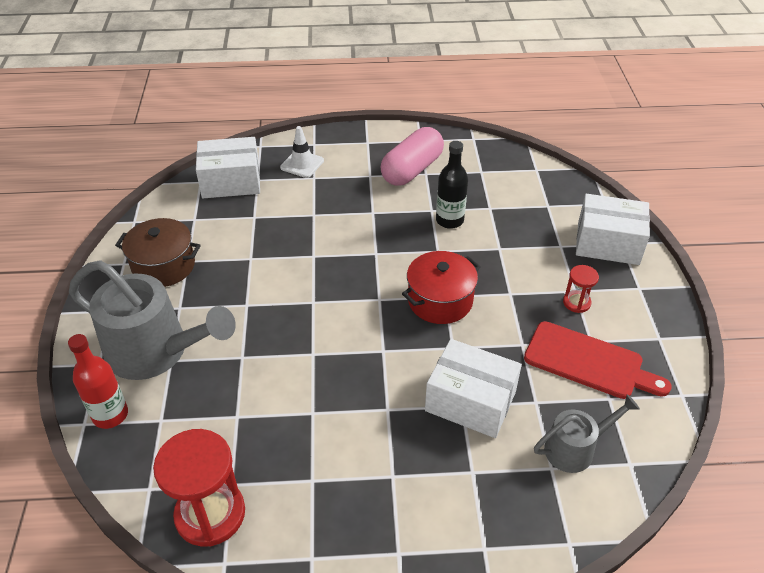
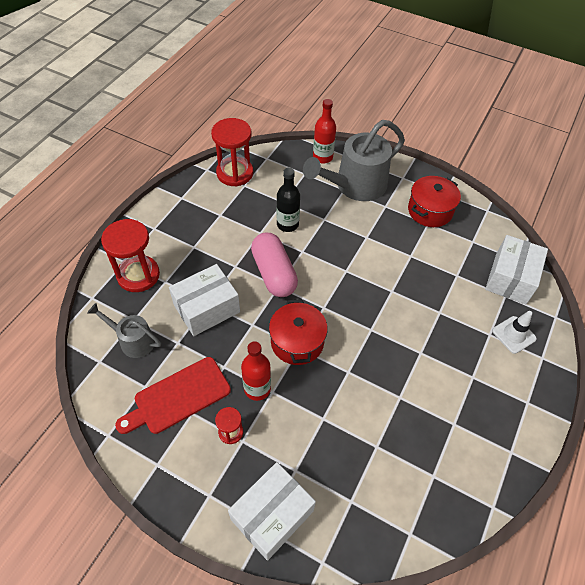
camera: 120 degrees right, 10 degrees up
(164, 266) = (430, 211): brown pot -> red pot
(412, 170) = (465, 415): pink capsule -> pink capsule (274, 273)
(449, 220) = (378, 402): black bottle -> black bottle (287, 224)
(489, 512) = (138, 275): none -> red hourglass
(518, 306) = (257, 388): none -> red bottle
(575, 448) = (133, 340): grey watering can -> grey watering can turned 105 degrees clockwise

